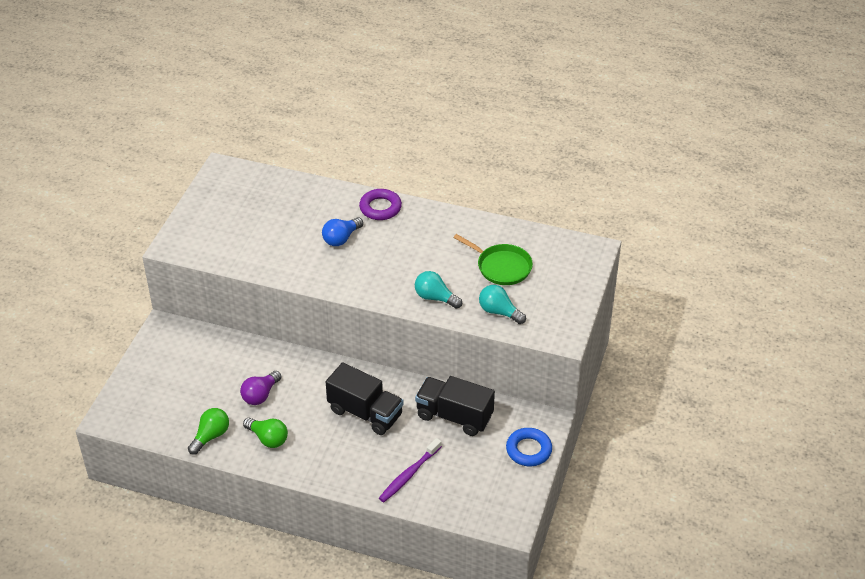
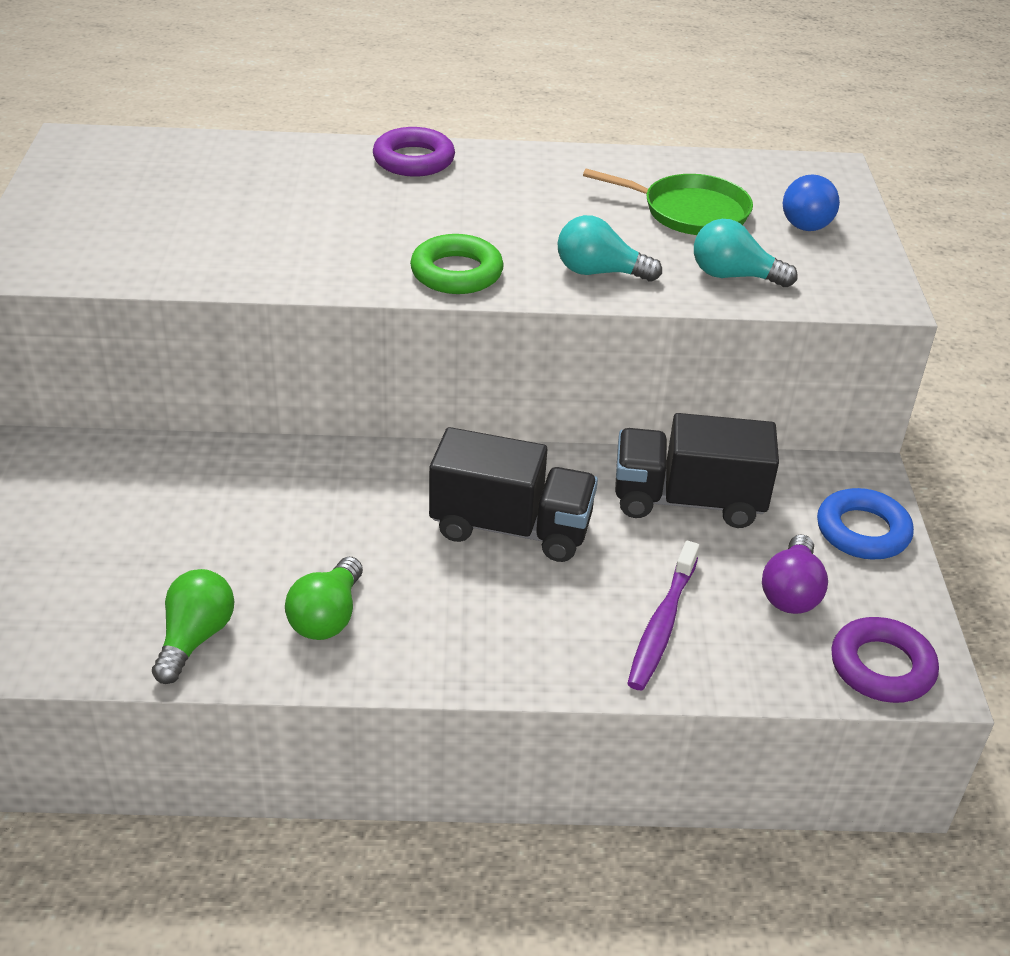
camera: 20 degrees left, 5 degrees down
(260, 395) = (276, 536): purple light bulb -> purple light bulb (791, 592)
(268, 438) = (327, 616): green light bulb -> green light bulb turned 90 degrees clockwise
(341, 238) = (363, 211): blue light bulb -> blue light bulb (809, 220)
(368, 286) = (456, 273): none -> green ring
(495, 516) = (882, 667): none -> purple ring

